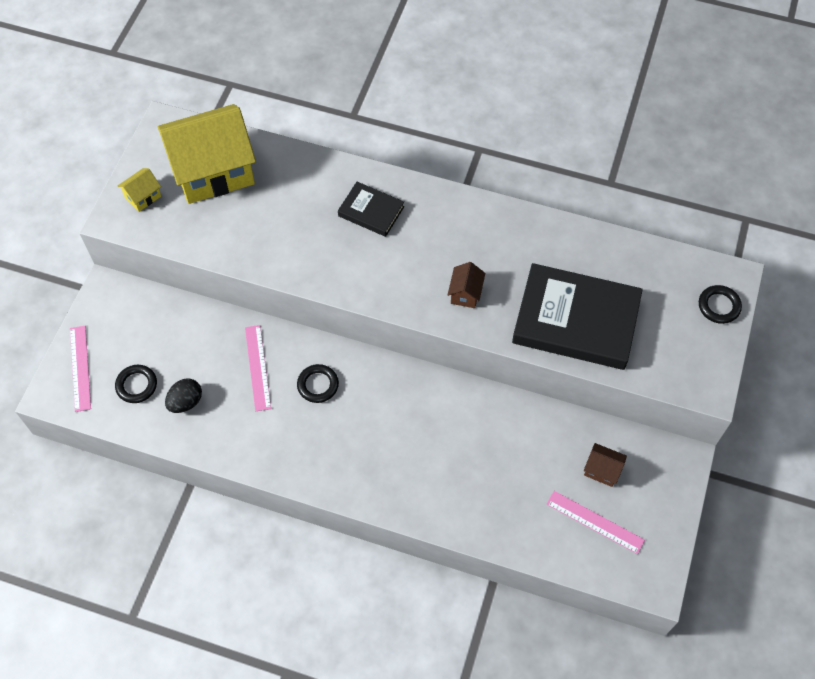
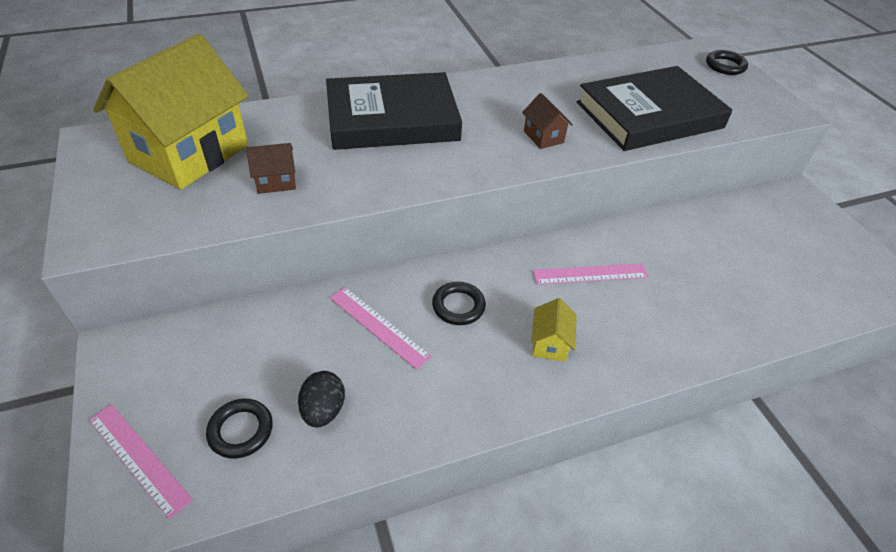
camera: 40 degrees left, 15 degrees down
(143, 197) = (113, 207): yellow house -> yellow house (550, 343)
(371, 211) = (392, 119): black book -> black book, size x1.98
(595, 522) = (806, 271): pink ruler -> pink ruler (590, 274)
(602, 470) = (761, 232): brown house -> brown house (276, 181)

